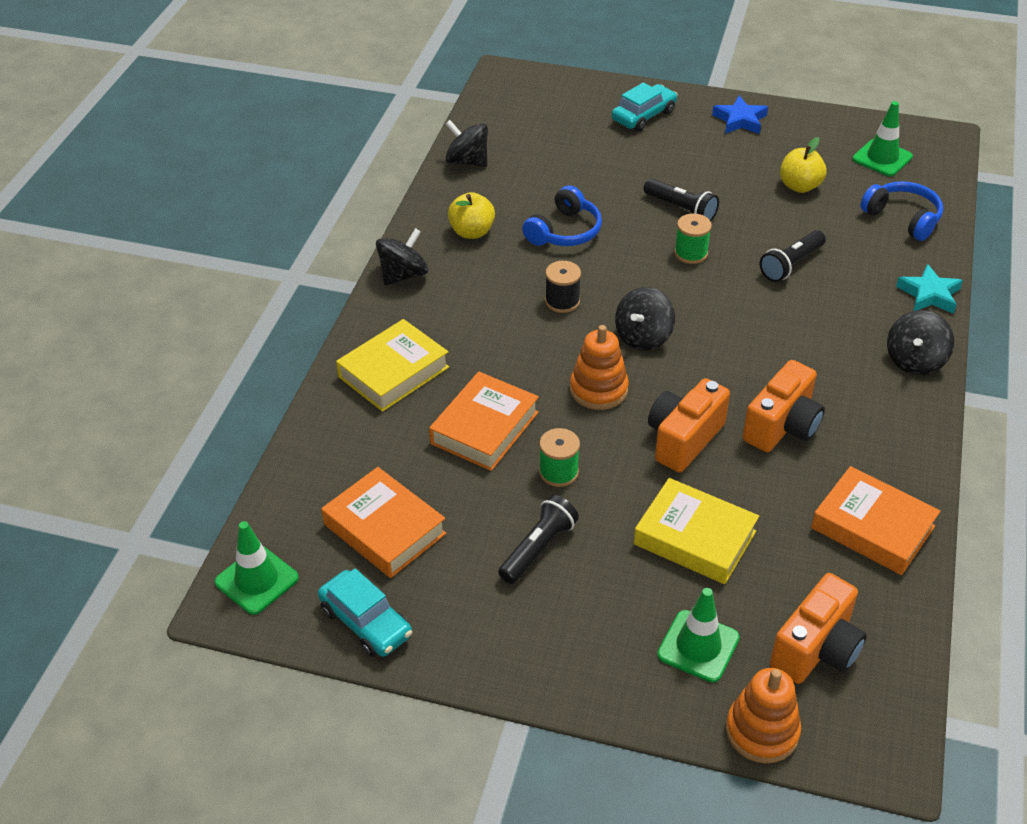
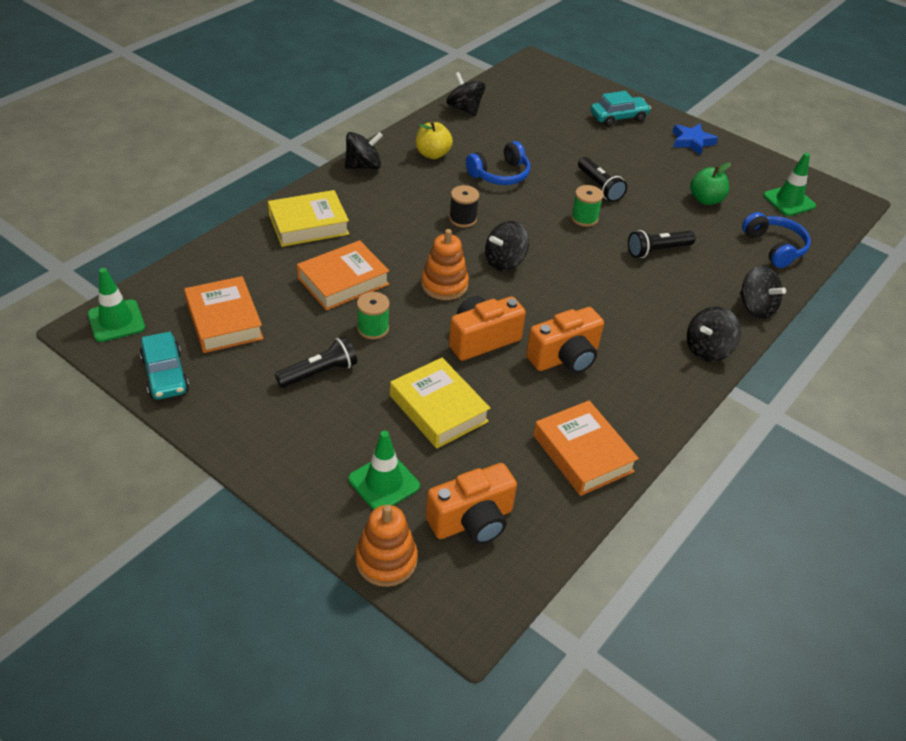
camera: 20 degrees right, 0 degrees up
(799, 186) = (705, 200): yellow apple -> green apple
(929, 294) = (756, 307): turquoise star -> black spinning top

